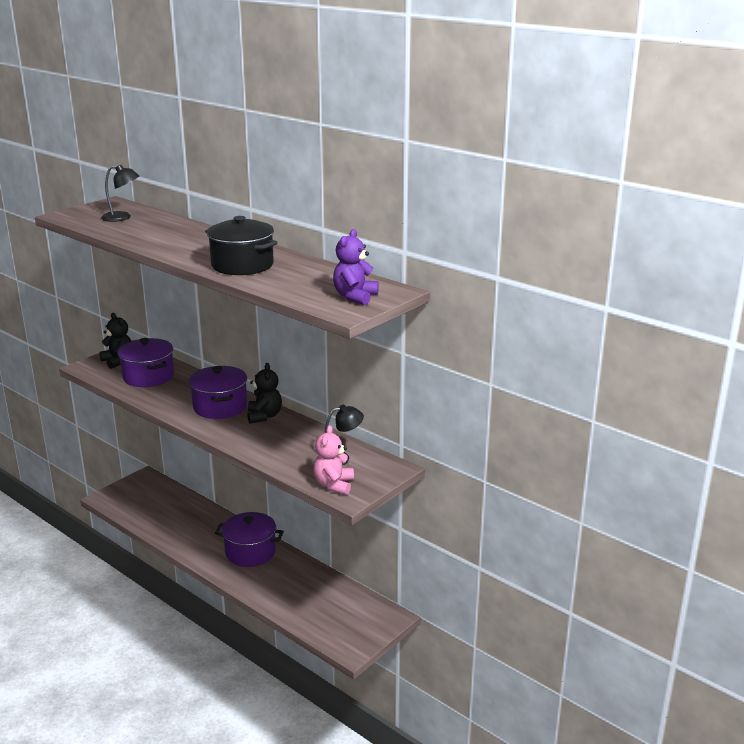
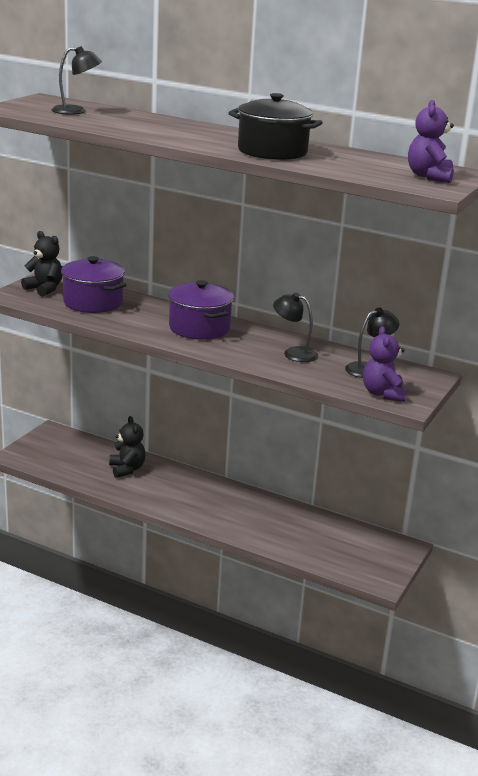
camera: 15 degrees left, 0 degrees up
(250, 552) = (217, 497): purple pot -> none
(264, 416) = (255, 335): black teddy bear -> black teddy bear (127, 469)
(284, 437) = (294, 353): none -> black lamp
(334, 485) = (383, 394): pink teddy bear -> purple teddy bear

